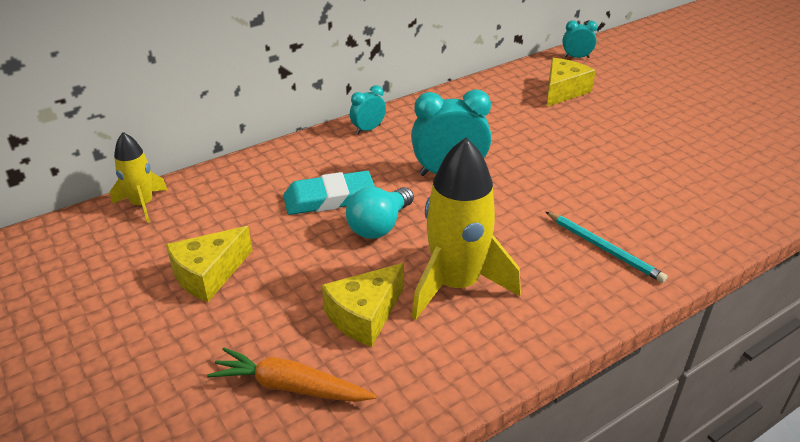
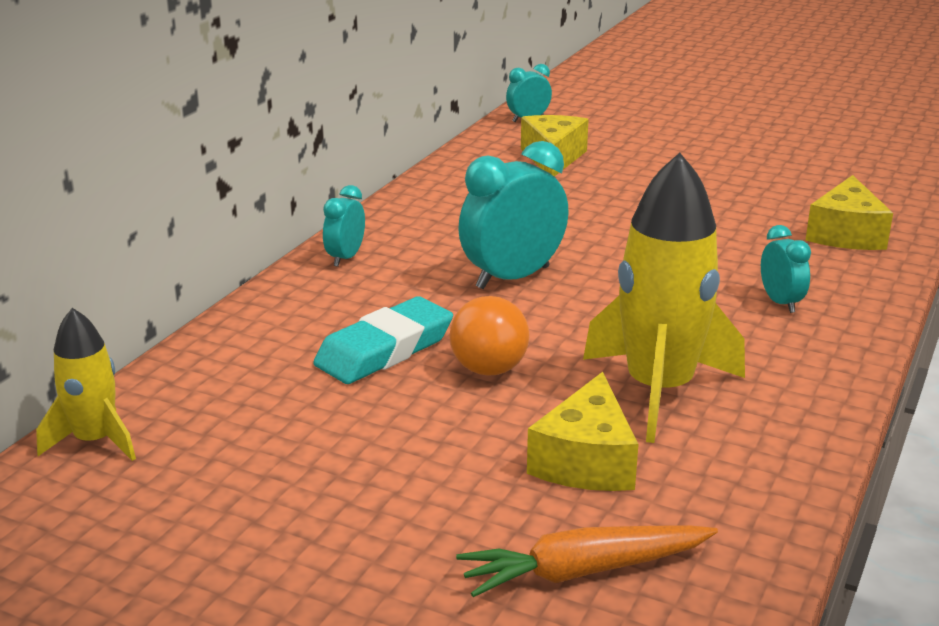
camera: 30 degrees left, 10 degrees down
(209, 274) = (312, 490): yellow cheese -> yellow cheese (846, 234)
(379, 226) = (490, 360): turquoise light bulb -> orange light bulb
(604, 249) = (780, 302): turquoise pencil -> turquoise clock

